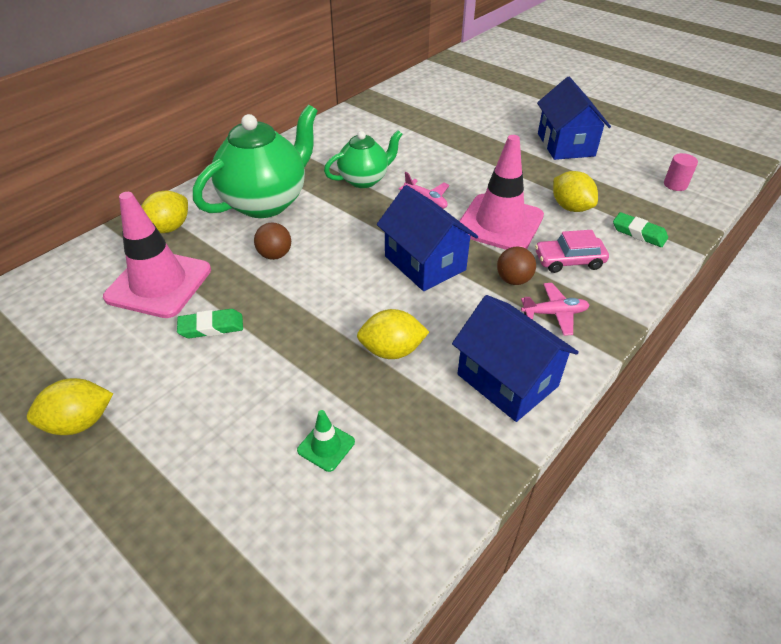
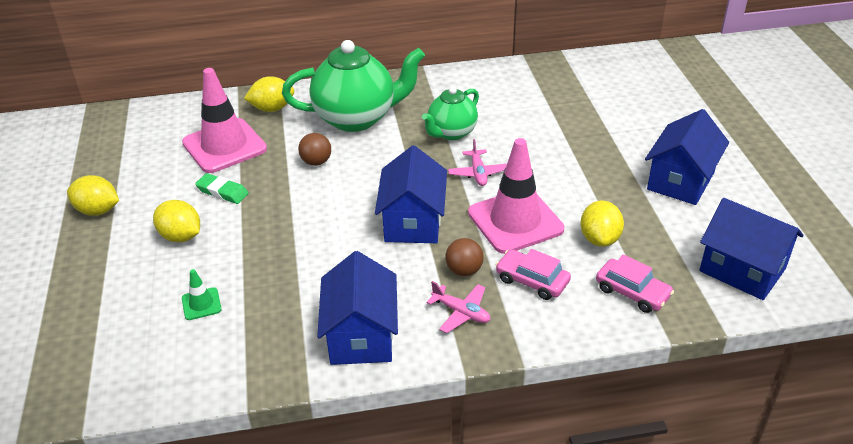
camera: 40 degrees right, 5 degrees down
(364, 180) = (451, 133): green teapot -> green teapot turned 120 degrees clockwise
(392, 350) = (311, 270): yellow lemon -> yellow lemon (181, 236)
(639, 233) = (632, 292): green eraser -> pink car
(675, 184) = (742, 270): pink cylinder -> blue house

